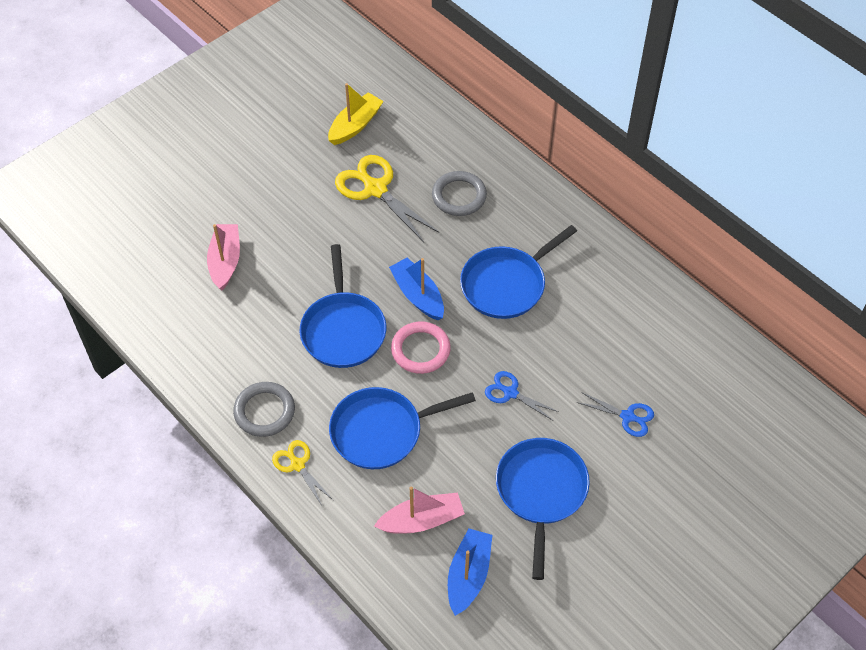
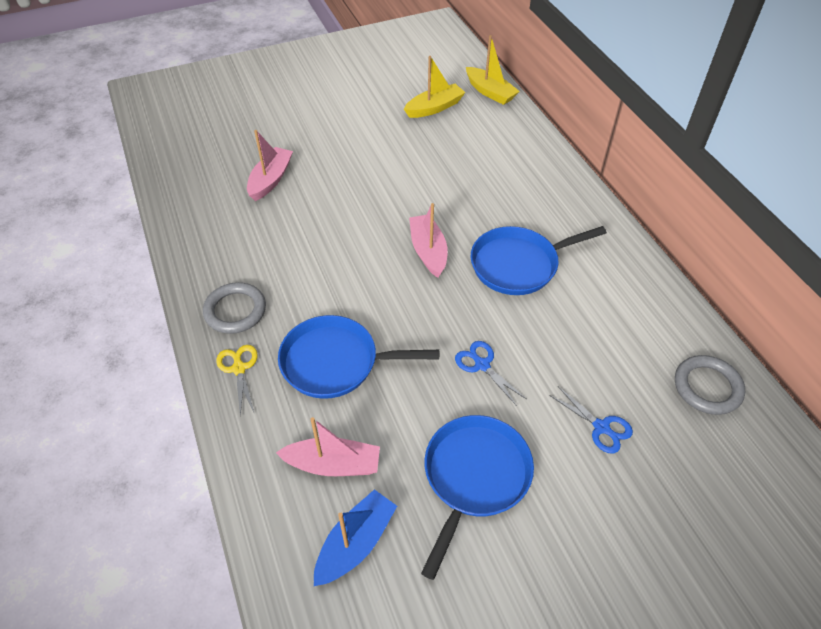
camera: 20 degrees right, 5 degrees down
(343, 330) = (344, 261): blue pan -> none
(375, 189) = (429, 157): yellow scissors -> none
(405, 89) = (490, 92): none -> yellow boat
(418, 295) = (428, 251): blue boat -> pink boat
(420, 350) = (409, 299): pink ring -> none
(459, 196) = (503, 181): grey ring -> grey ring (707, 387)

